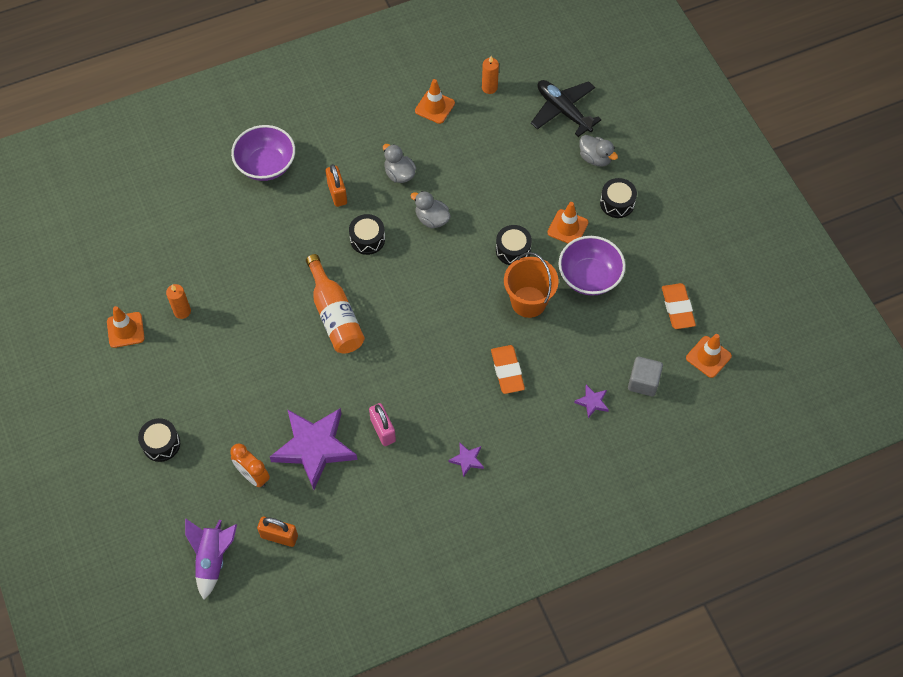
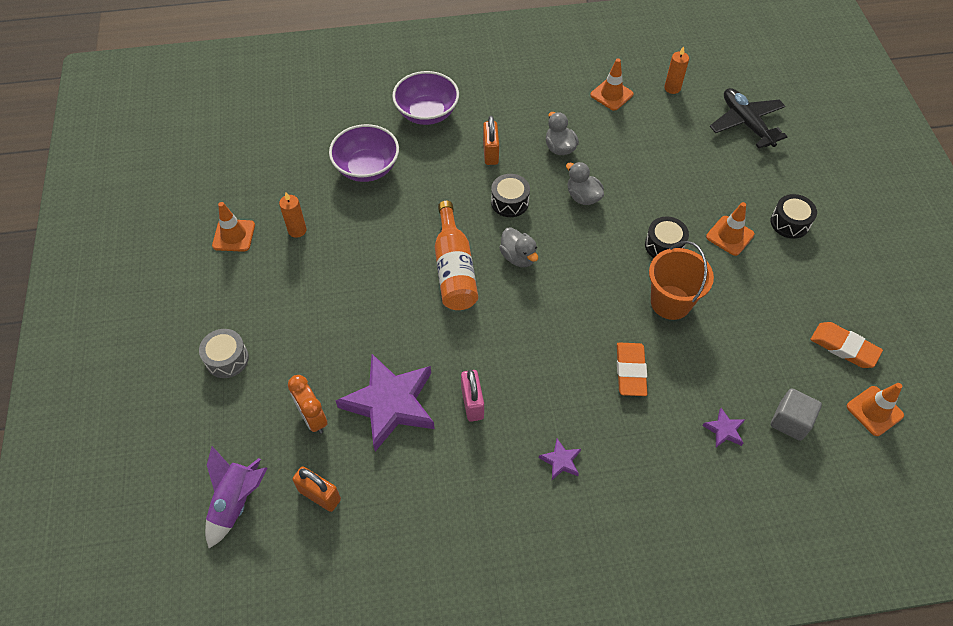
camera: 15 degrees right, 5 degrees down
(161, 444) = (227, 359): black drum -> grey drum
(589, 277) = (745, 291): purple bowl -> purple bowl (367, 168)
(595, 158) = (773, 174): grey duck -> grey duck (518, 257)
(677, 308) = (844, 347): orange eraser -> orange eraser turned 60 degrees counterclockwise

